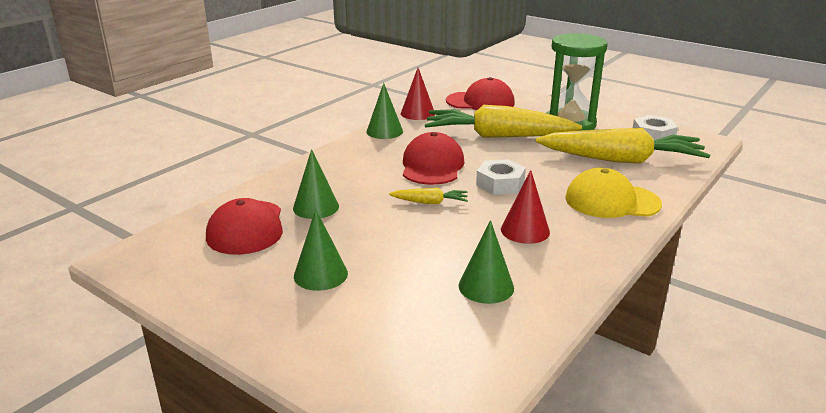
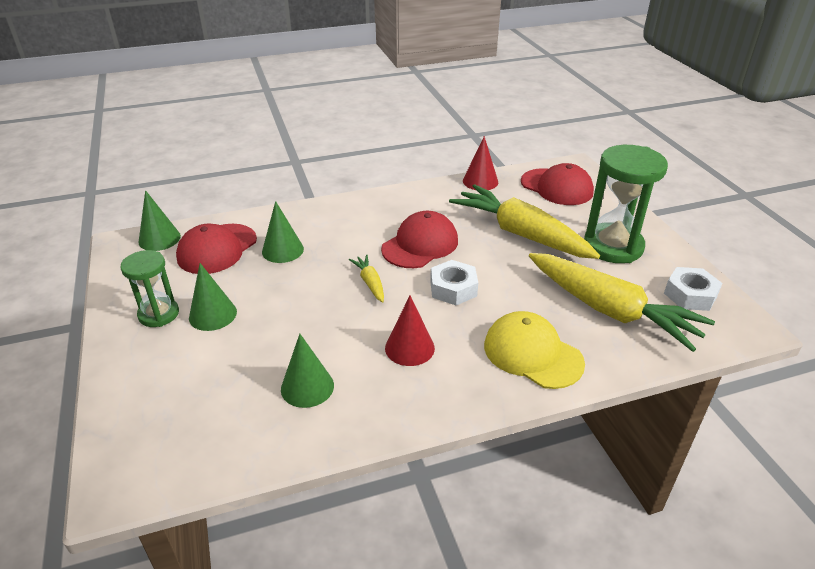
camera: 35 degrees right, 10 degrees up
(262, 295) = (159, 314): none -> green hourglass
(384, 131) = (426, 192): green cone -> green cone (159, 239)
(430, 202) = (370, 283): yellow carrot -> yellow carrot turned 150 degrees counterclockwise

